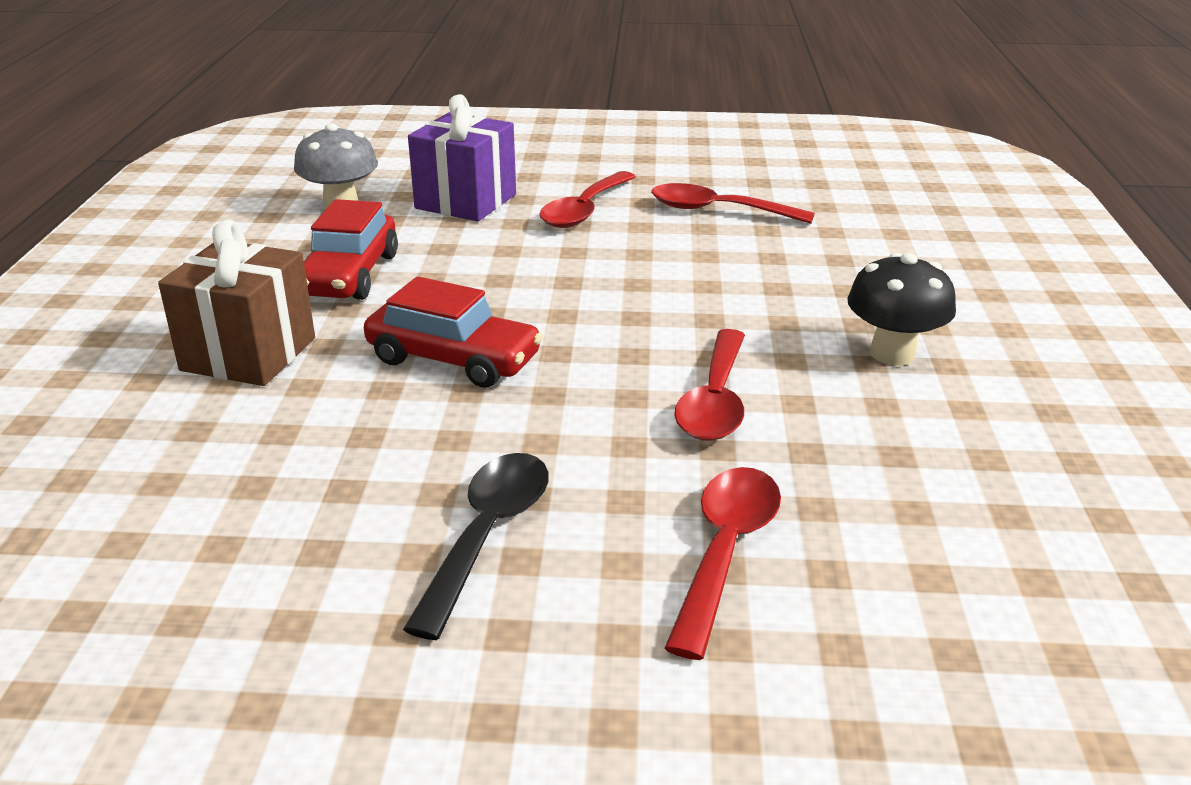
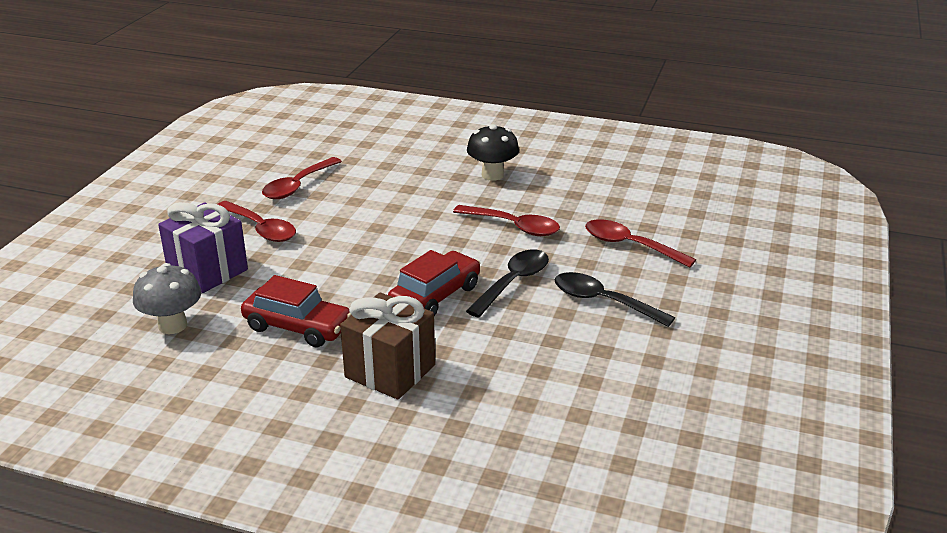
camera: 75 degrees left, 0 degrees up
(520, 424) = (513, 282): none -> black spoon

